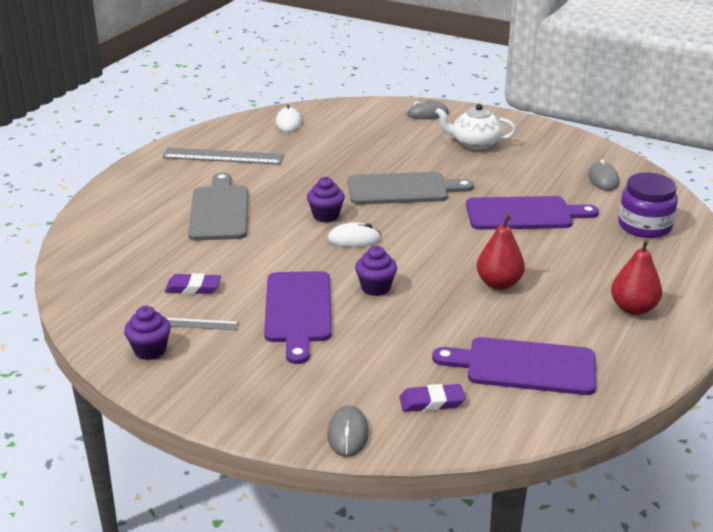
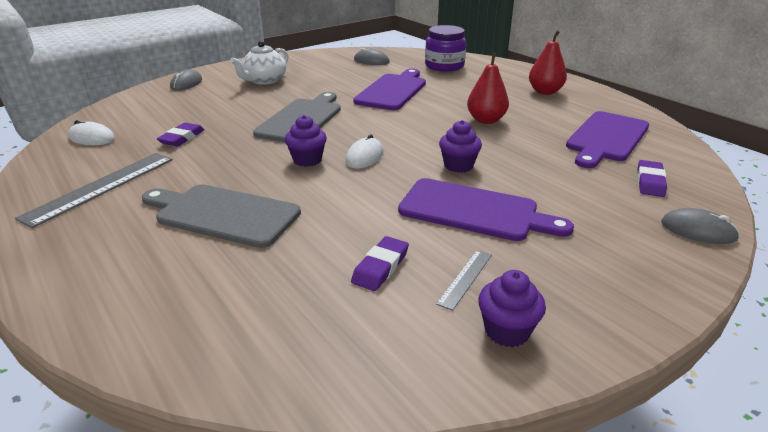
camera: 65 degrees left, 0 degrees up
(318, 154) = (182, 138): none -> purple eraser

